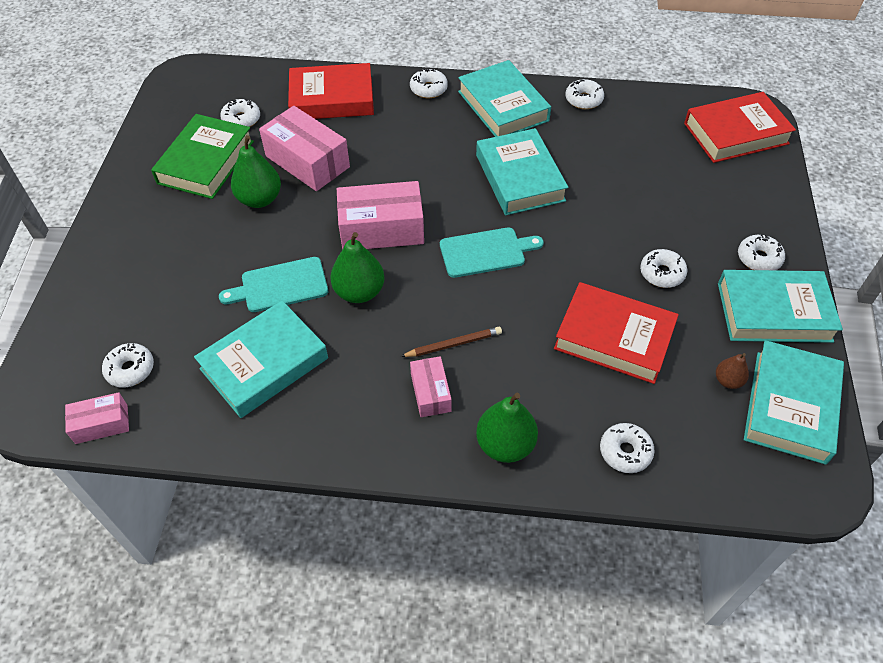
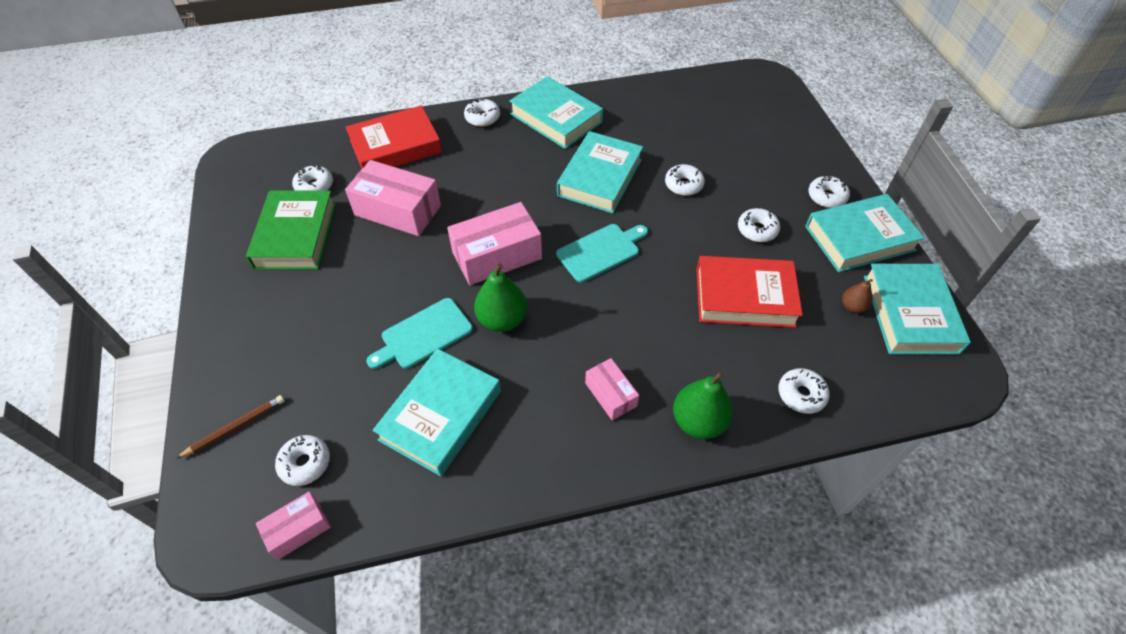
camera: 20 degrees left, 0 degrees up
(260, 199) = (366, 257): green pear -> none
(453, 344) = (610, 343): brown pencil -> brown pencil (235, 427)
(520, 178) = (600, 177): turquoise book -> turquoise book turned 60 degrees clockwise
(583, 99) = (623, 97): white donut -> white donut (683, 185)
(736, 133) = (759, 98): red book -> none

